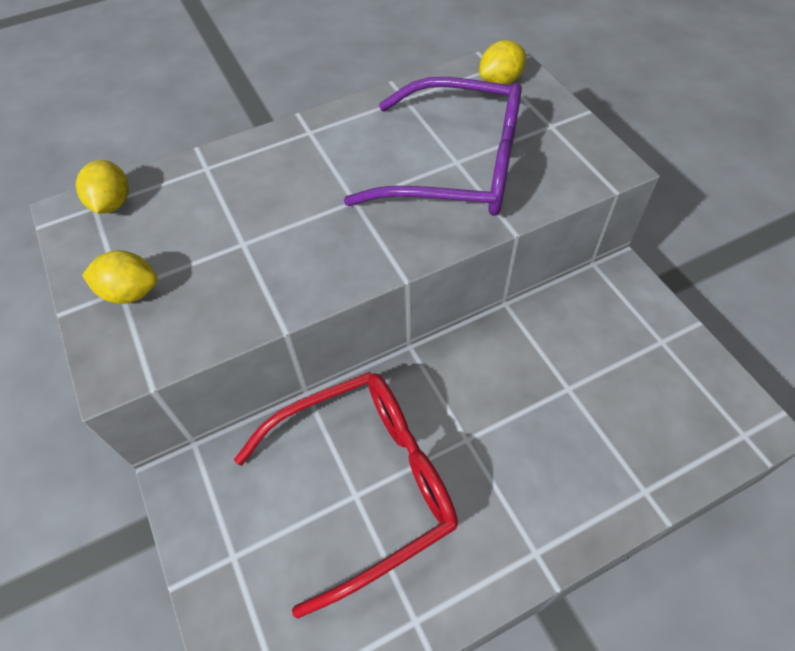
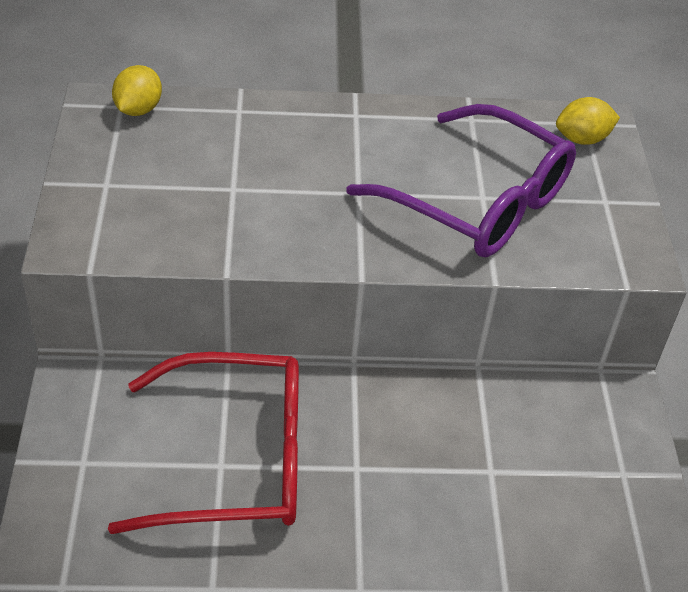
camera: 20 degrees right, 10 degrees down
(130, 292) = (113, 189): yellow lemon -> none

